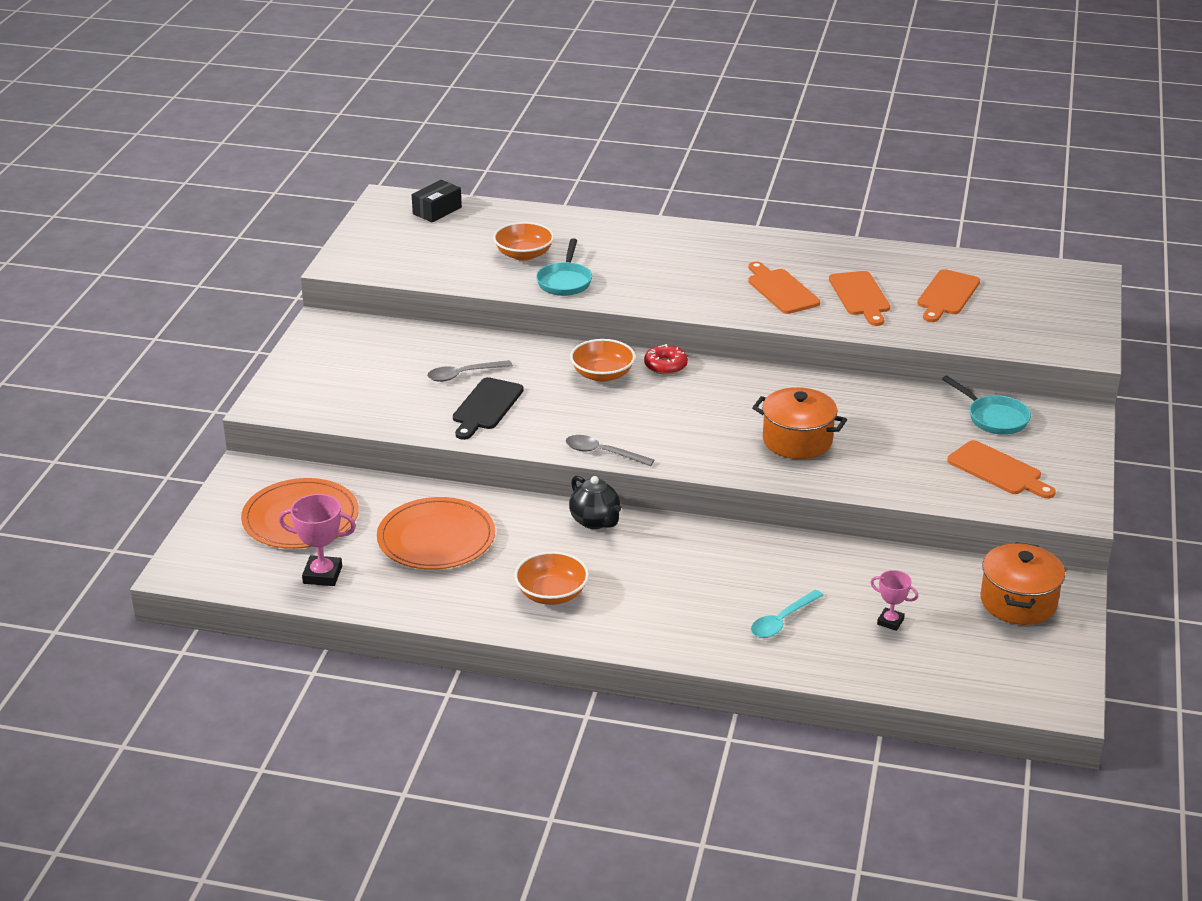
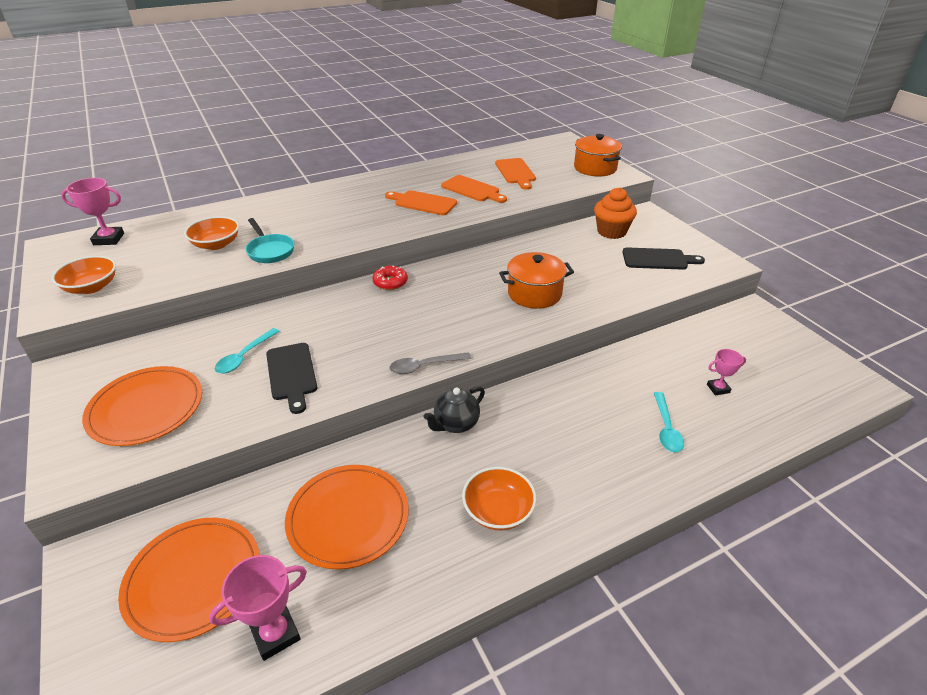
camera: 40 degrees left, 5 degrees up
(354, 381) = (146, 408): none -> orange plate
(437, 211) = (109, 239): black box -> pink trophy
(463, 375) = (244, 357): grey spoon -> turquoise spoon
(595, 521) = (455, 424): black teapot -> black teapot turned 120 degrees clockwise
(602, 374) = (354, 307): orange bowl -> orange bowl (91, 287)
(994, 418) = (611, 232): turquoise pan -> orange cupcake
(998, 470) = (658, 259): orange cutting board -> black cutting board
(1018, 602) = (751, 335): orange pot -> orange pot (595, 168)

